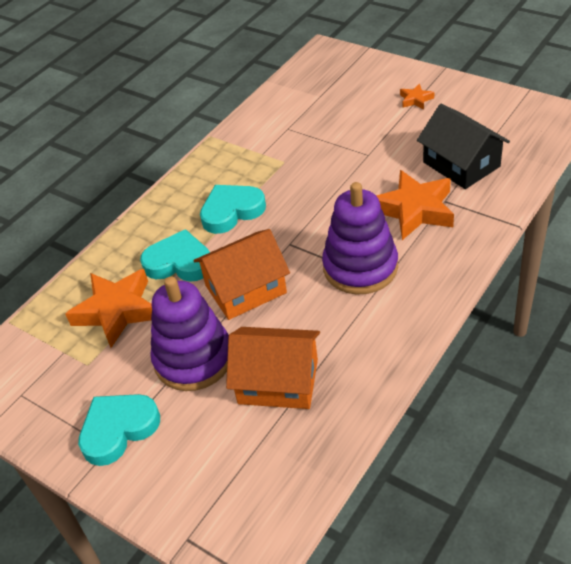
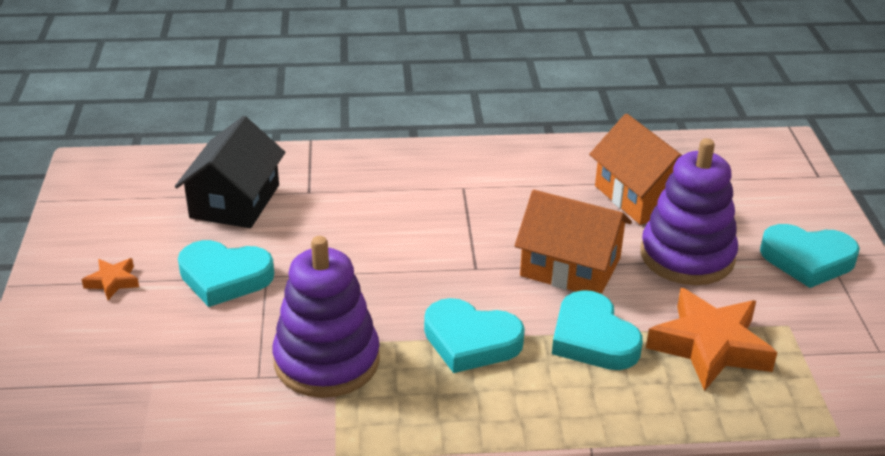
camera: 135 degrees left, 10 degrees down
(360, 267) = (460, 207): purple stacking toy -> purple stacking toy (327, 361)
(381, 139) = (224, 277): none -> turquoise heart
(414, 210) = (341, 205): orange star -> none

